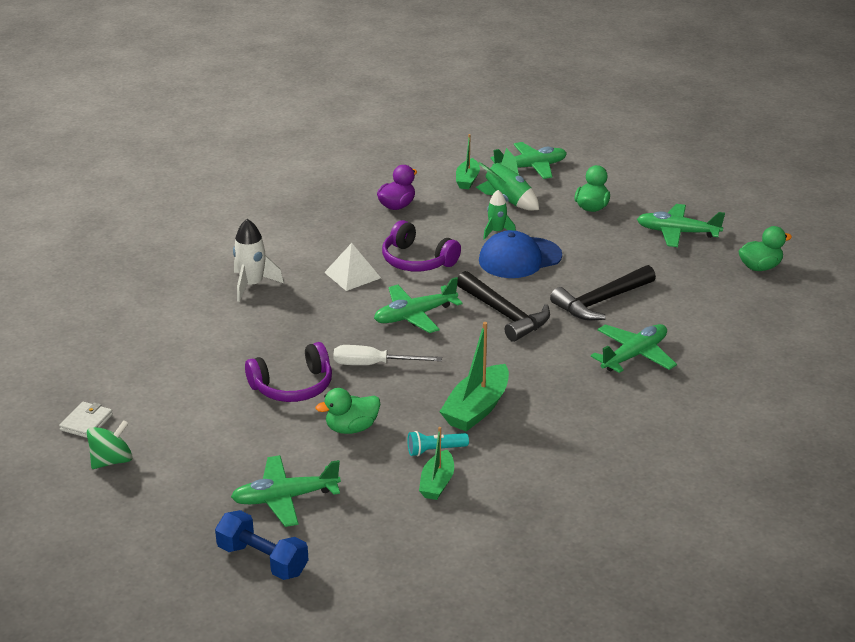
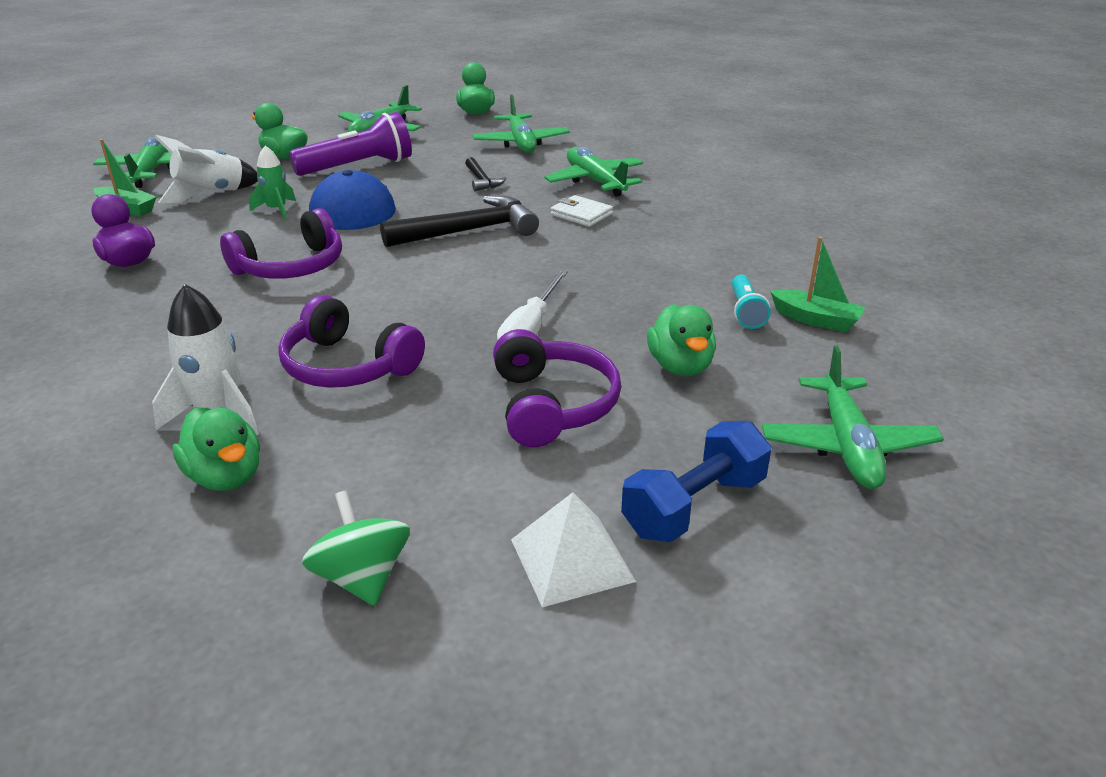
camera: 75 degrees left, 0 degrees up
(86, 422) = (565, 697): white wallet -> white wallet (581, 214)
(112, 461) = (718, 660): green spinning top -> green spinning top (362, 577)
(203, 303) = (225, 476): none -> green duck
(263, 560) = (1005, 484): blue dumbbell -> blue dumbbell (694, 506)
(309, 311) = (347, 366): none -> purple headphones
(352, 275) = (280, 318): white pyramid -> white pyramid (572, 559)
(415, 315) = (428, 285): green plane -> green plane (521, 143)
(476, 409) = (664, 274): green boat -> none
(508, 200) = (211, 194): green rocket -> white rocket
(593, 242) = (358, 167): none -> purple flashlight
(601, 301) = (482, 180): black hammer -> black hammer, size x0.51

